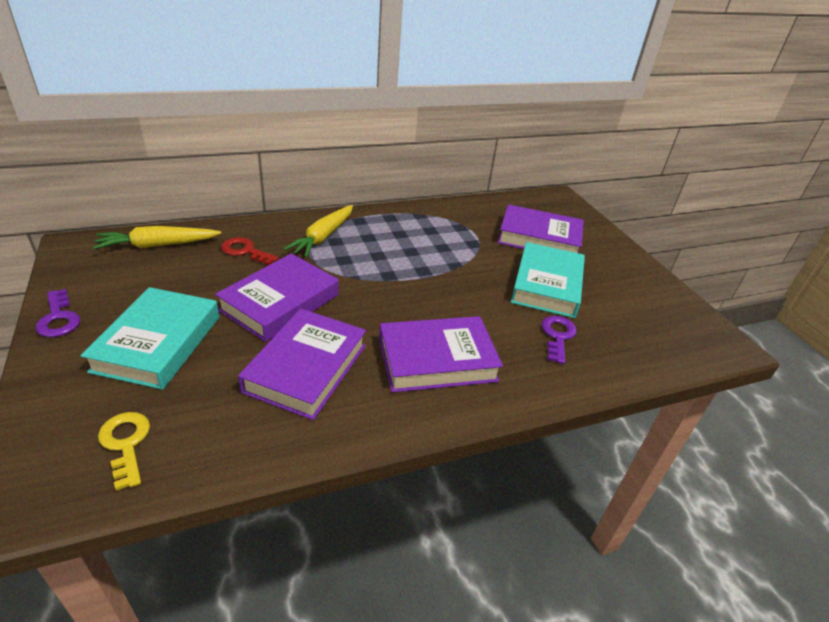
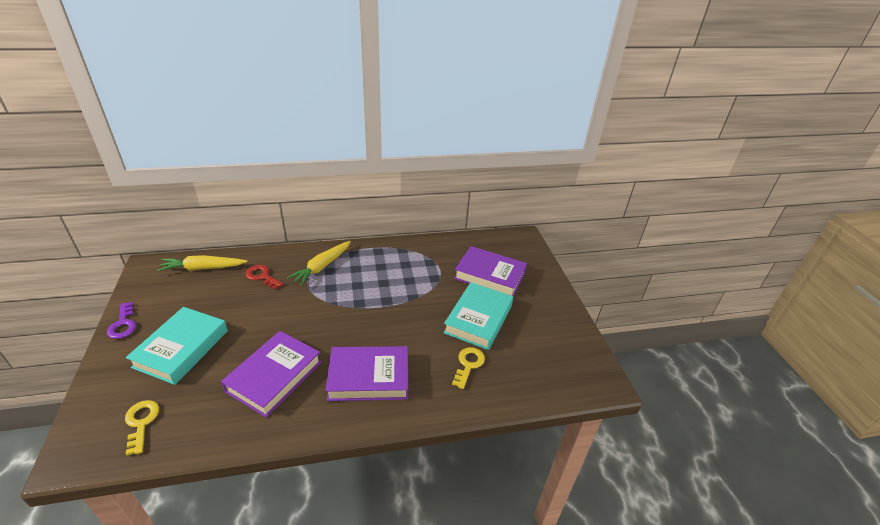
camera: 10 degrees right, 0 degrees up
(280, 302) = (273, 321): purple book -> none
(557, 336) = (468, 365): purple key -> yellow key

